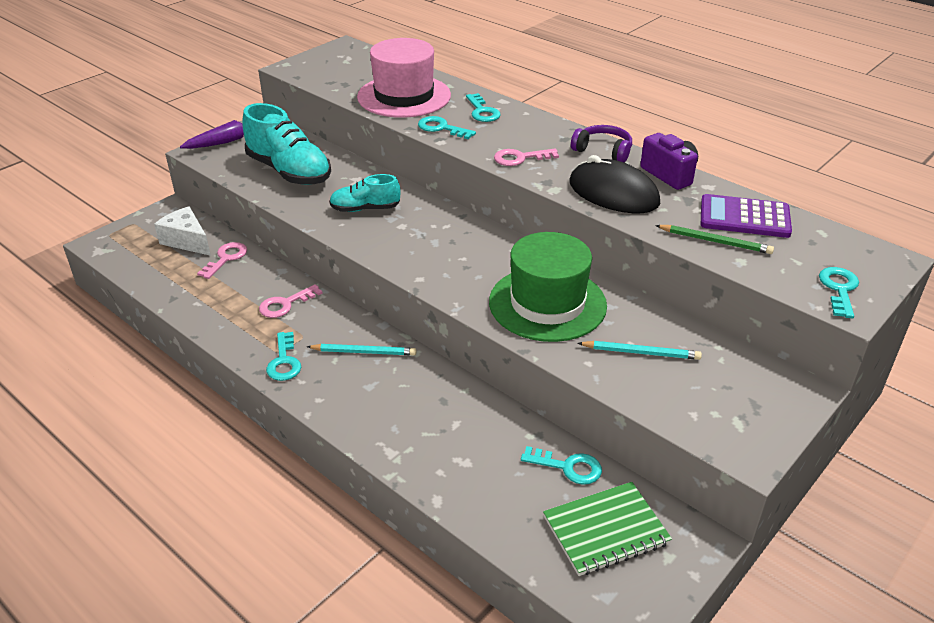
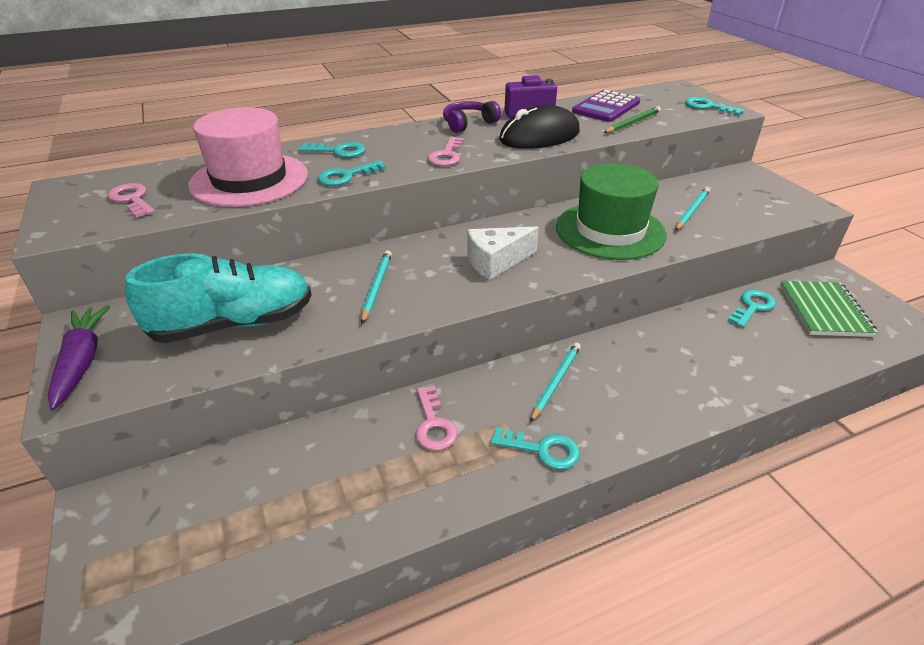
camera: 65 degrees left, 0 degrees up
(187, 241) = (207, 498): white cheese -> white cheese (496, 262)
(226, 258) = (290, 461): pink key -> pink key (132, 199)
(365, 209) = (376, 287): turquoise shoe -> turquoise pencil

